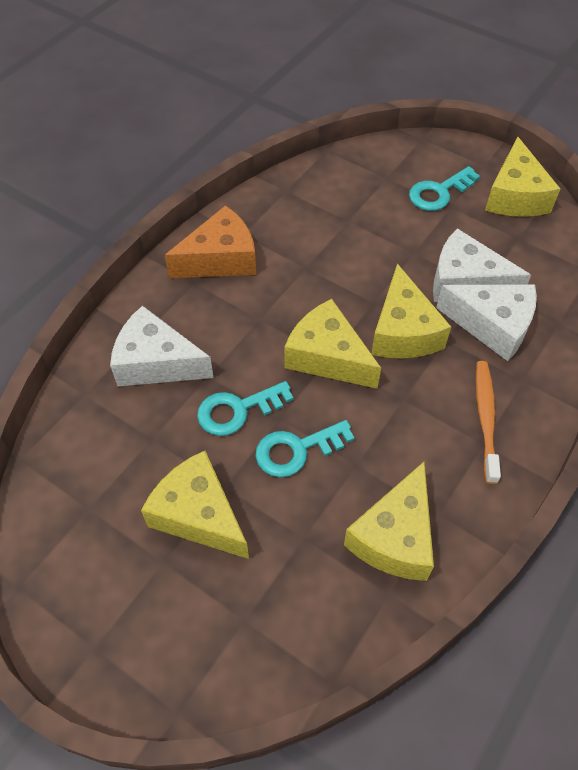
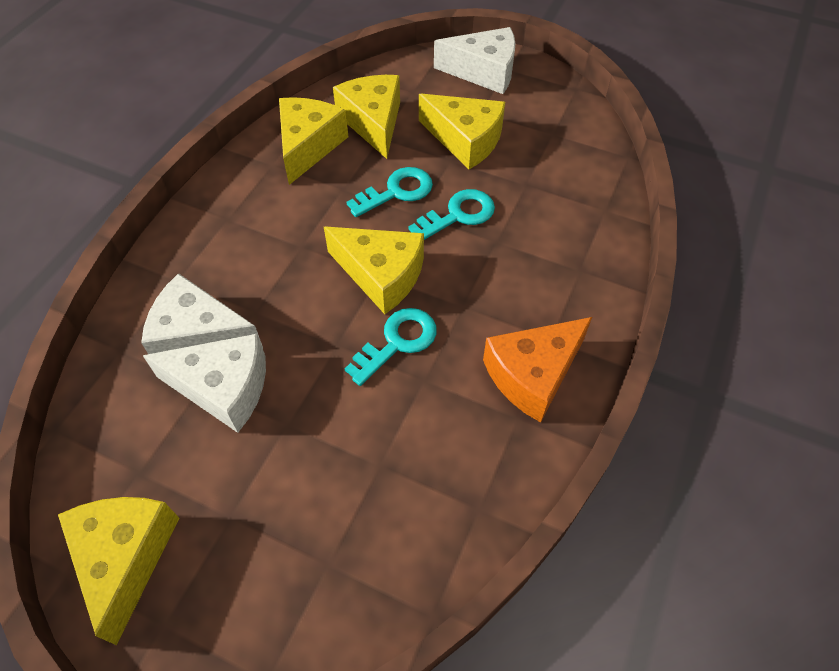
camera: 170 degrees right, 0 degrees up
(156, 362) = (552, 246): white cheese -> white cheese (483, 72)
(403, 331) = (302, 314): yellow cheese -> yellow cheese (373, 122)
(439, 192) = (245, 544): turquoise key -> turquoise key (397, 342)
(485, 418) = (222, 239): orange toothbrush -> none

